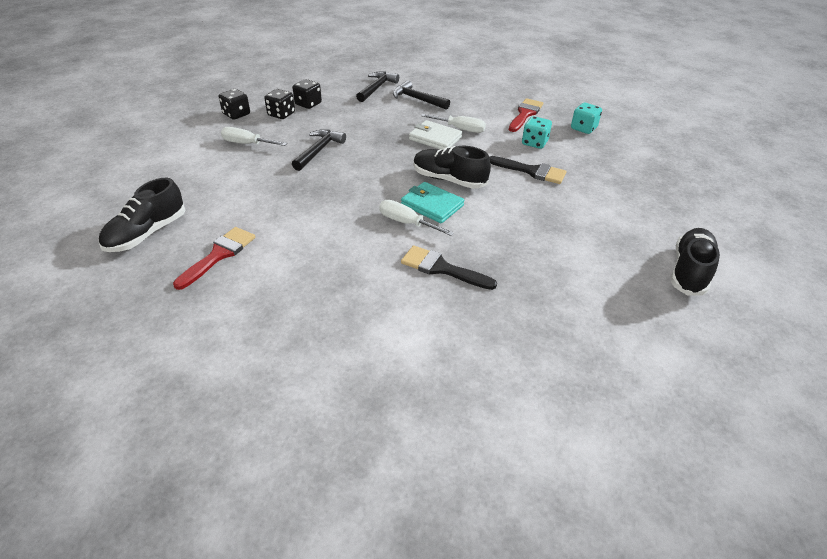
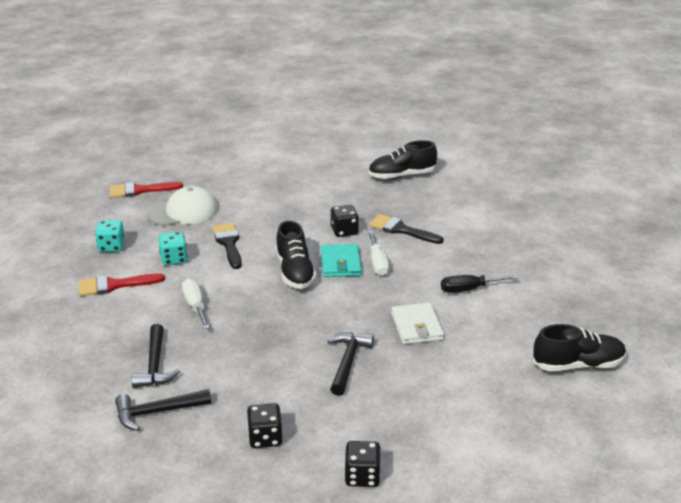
camera: 130 degrees left, 10 degrees down
(219, 255) = (533, 315): red brush -> red brush (140, 190)
(247, 144) = (402, 416): white screwdriver -> none
(281, 114) = (315, 440): black dice -> black dice (344, 231)
(301, 245) = (469, 289): none -> black screwdriver
(318, 151) = (347, 362): black hammer -> black hammer turned 120 degrees clockwise
(435, 138) = (233, 311): white wallet -> white wallet (417, 326)
(441, 268) = (401, 230): black brush -> black brush turned 135 degrees clockwise
(614, 173) = (183, 212): none -> white cap
(689, 271) = (279, 161): black shoe -> black shoe (402, 176)

